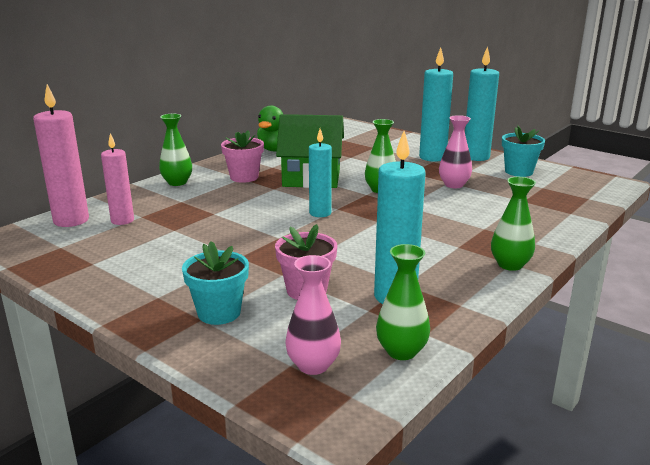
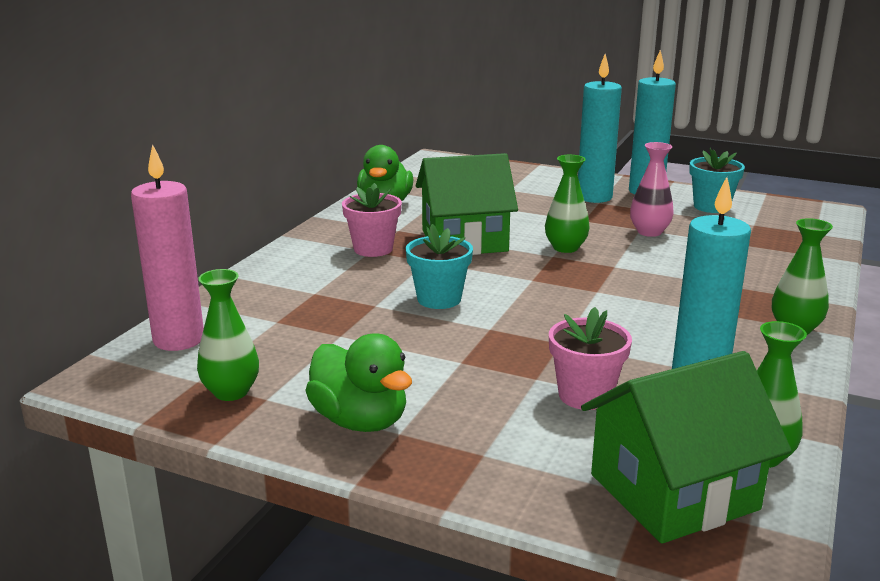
camera: 15 degrees left, 0 degrees up
(122, 220) = (255, 331): pink candle -> none
(139, 285) = (360, 421): none -> green duck
(177, 182) = (285, 266): green vase -> green vase (231, 392)
(219, 313) = (500, 442): turquoise flower pot -> turquoise flower pot (439, 299)
(313, 365) = (674, 492): pink vase -> green house
(320, 213) = (516, 288): turquoise candle -> none

